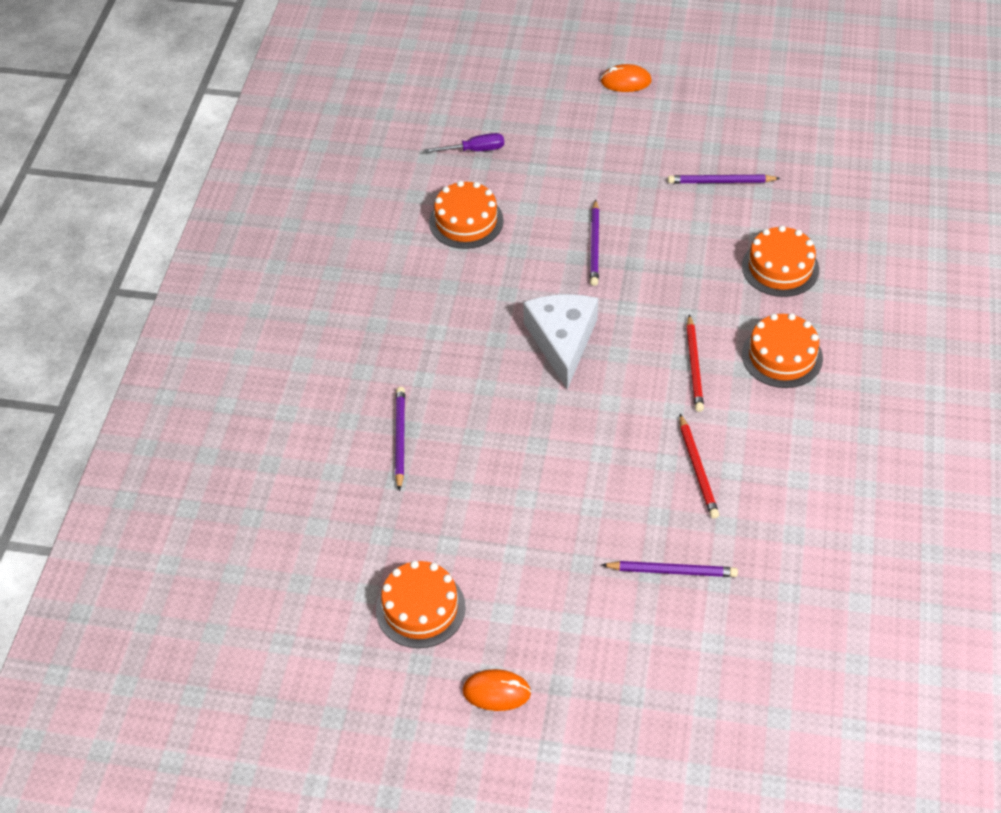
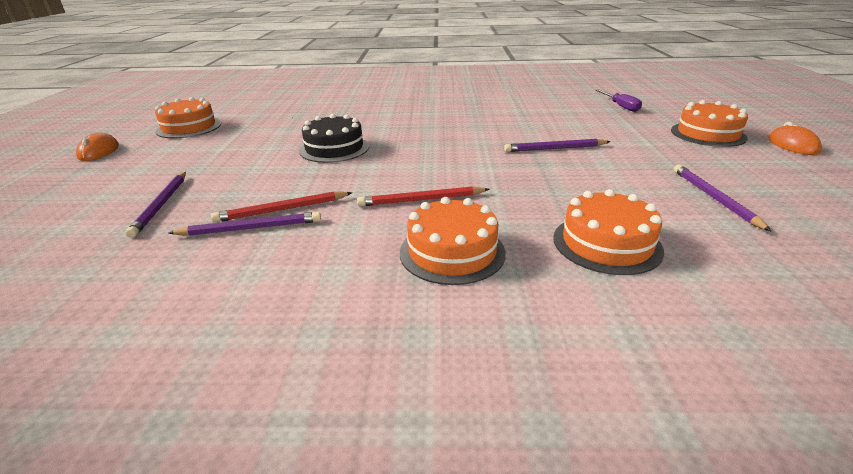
camera: 80 degrees right, 20 degrees down
(400, 439) = (333, 112): purple pencil -> purple pencil (250, 228)
(466, 221) = (543, 110): orange cake -> orange cake (707, 134)
(549, 433) = (334, 148): none -> black cake
(562, 341) = (435, 145): white cheese -> none

